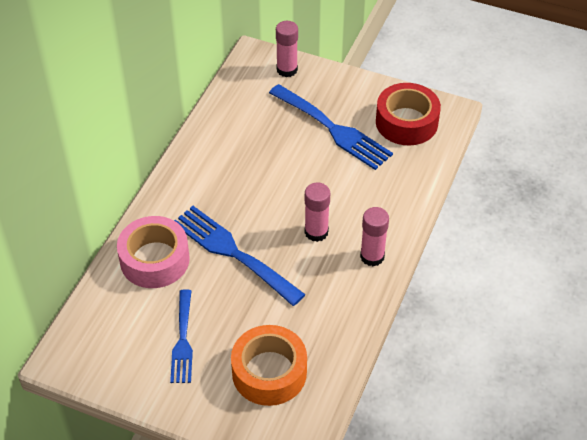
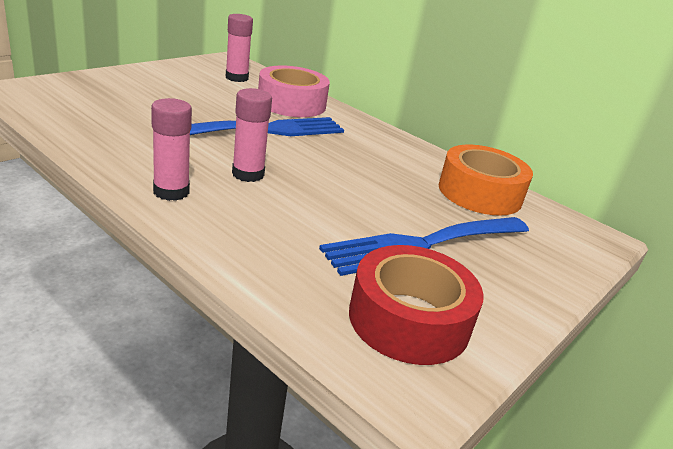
camera: 105 degrees right, 20 degrees down
(183, 341) = (190, 88): blue fork -> none
(269, 372) = (106, 103): orange tape -> orange tape (480, 193)
(287, 69) = (565, 251): pink glue stick -> pink glue stick (236, 78)

